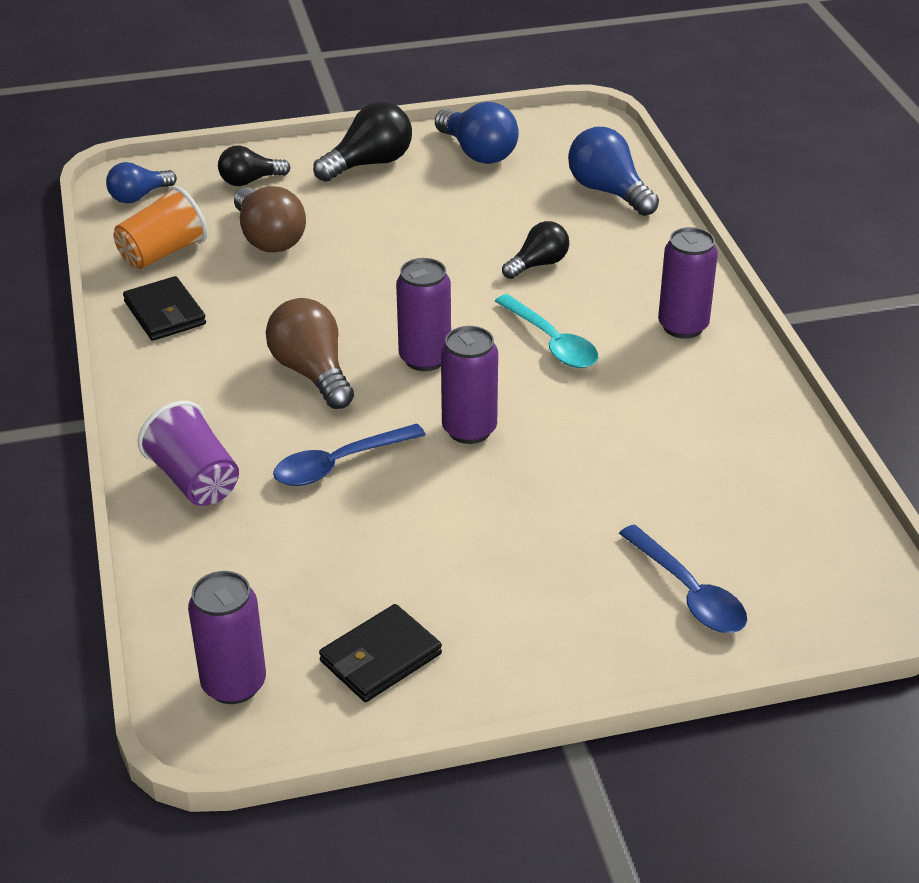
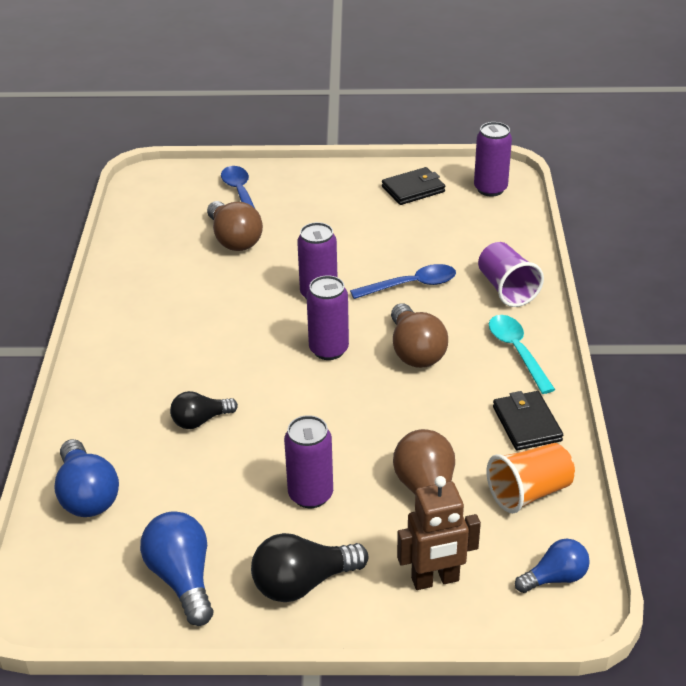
camera: 165 degrees left, 0 degrees up
(250, 181) = (435, 580): black light bulb -> brown robot
(551, 342) = (230, 348): turquoise spoon -> turquoise spoon (517, 352)
(643, 498) = (234, 239): none -> brown light bulb
(683, 326) = (126, 345): purple can -> purple can (310, 495)

